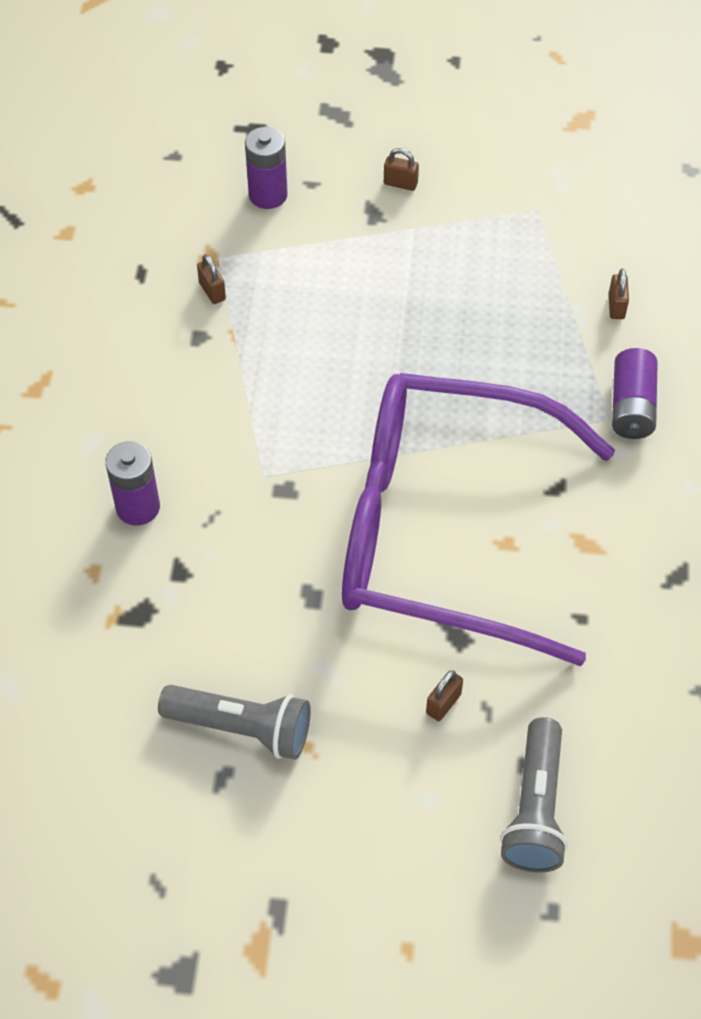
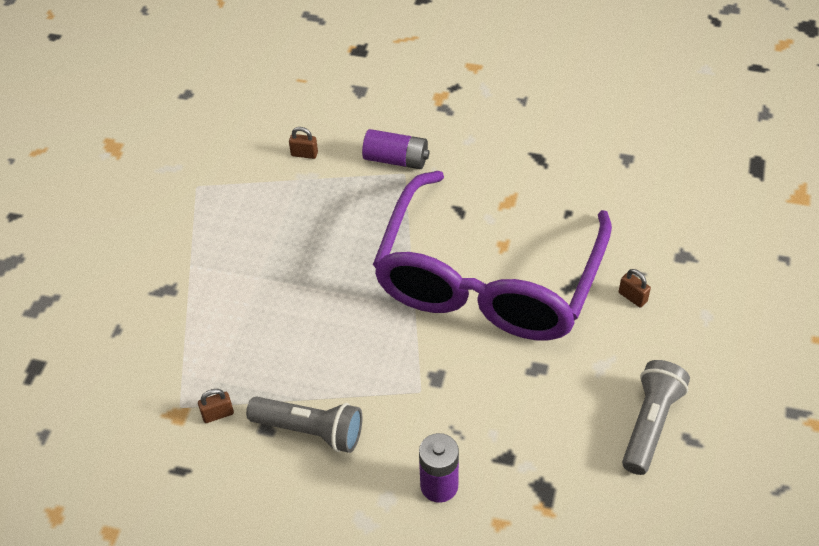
camera: 80 degrees left, 5 degrees down
(268, 195) = (119, 363): purple battery -> none
(400, 183) = (139, 268): brown padlock -> none
(535, 809) = (712, 257): grey flashlight -> grey flashlight (310, 430)

